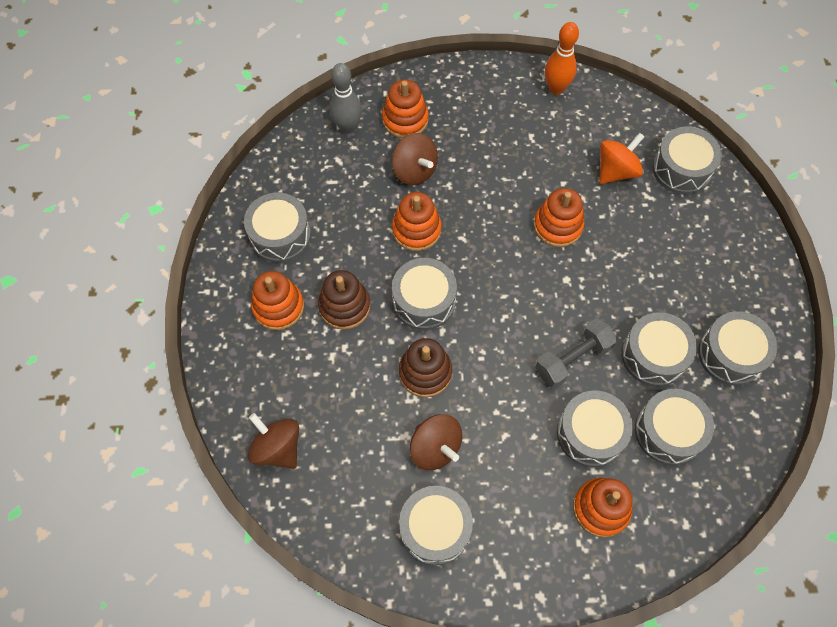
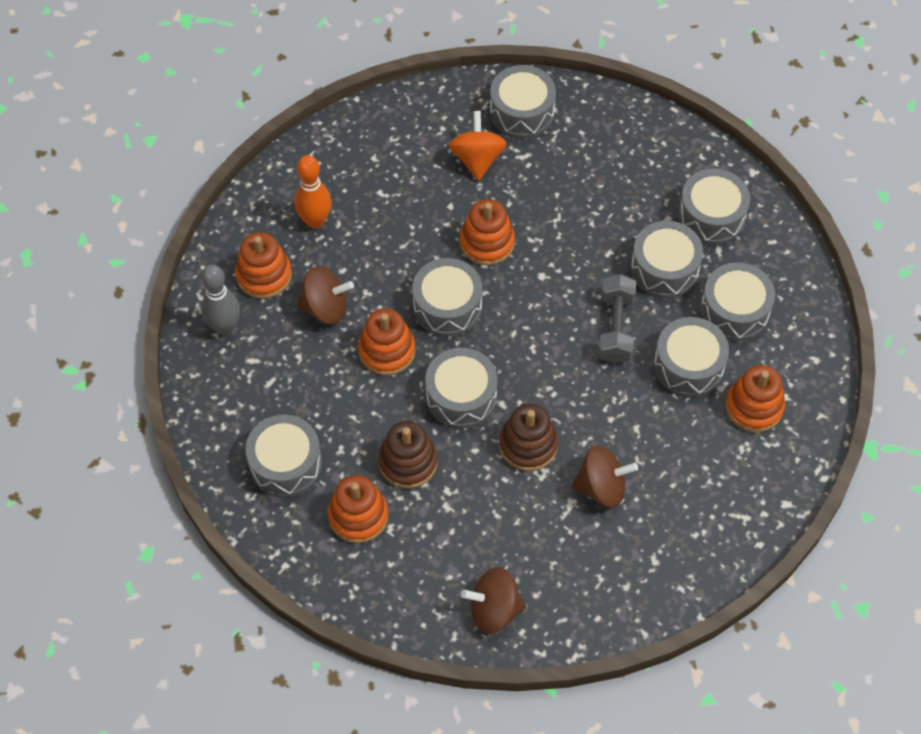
camera: 50 degrees left, 5 degrees down
(435, 528) = (669, 538): grey drum -> grey drum (447, 306)
(556, 88) = (352, 136): orange bowling pin -> orange bowling pin (315, 221)

